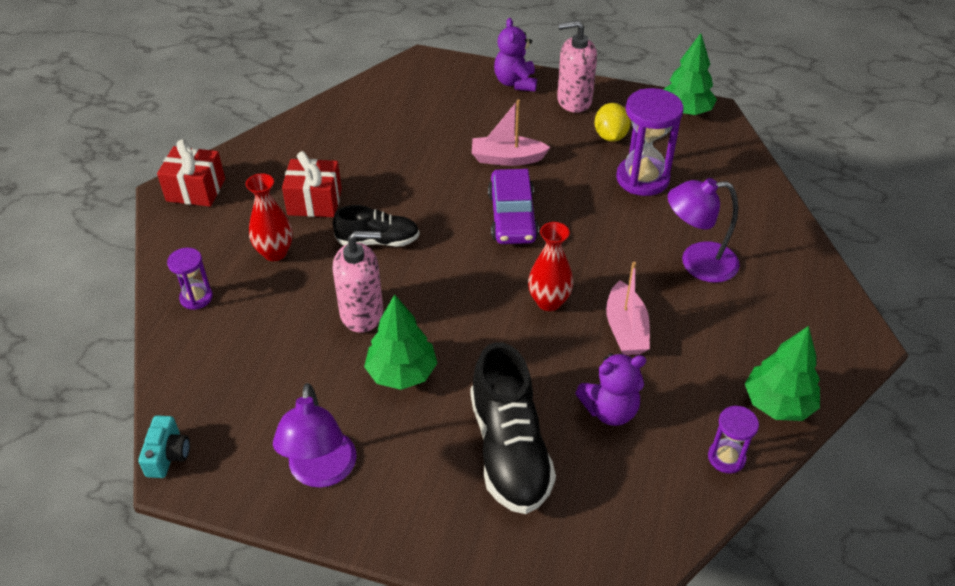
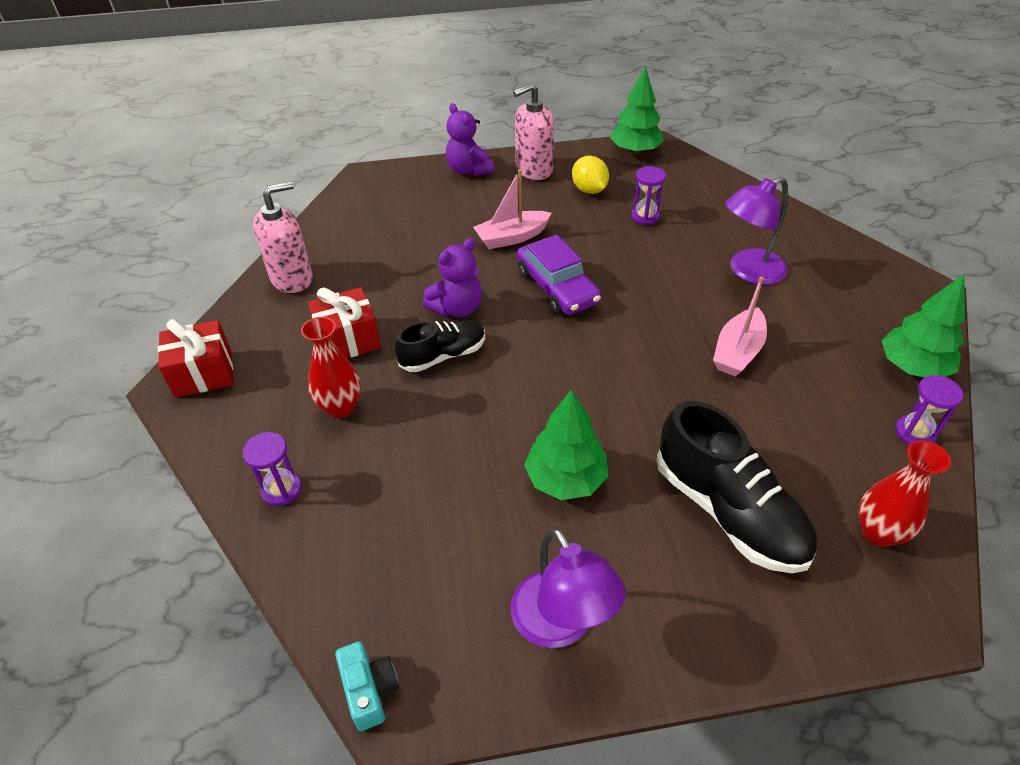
camera: 25 degrees left, 0 degrees up
(362, 313) = (480, 434): pink soap dispenser -> pink soap dispenser (292, 279)
(549, 302) = (651, 353): red vase -> red vase (878, 532)
(610, 410) = (785, 432): purple teddy bear -> purple teddy bear (457, 308)
(625, 329) = (737, 352): pink boat -> pink boat turned 60 degrees clockwise
(642, 178) = (645, 216): purple hourglass -> purple hourglass, size x0.54

